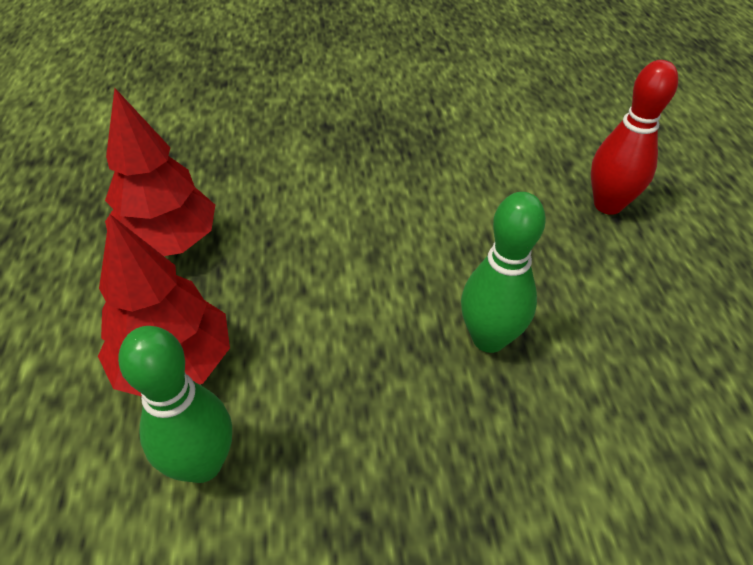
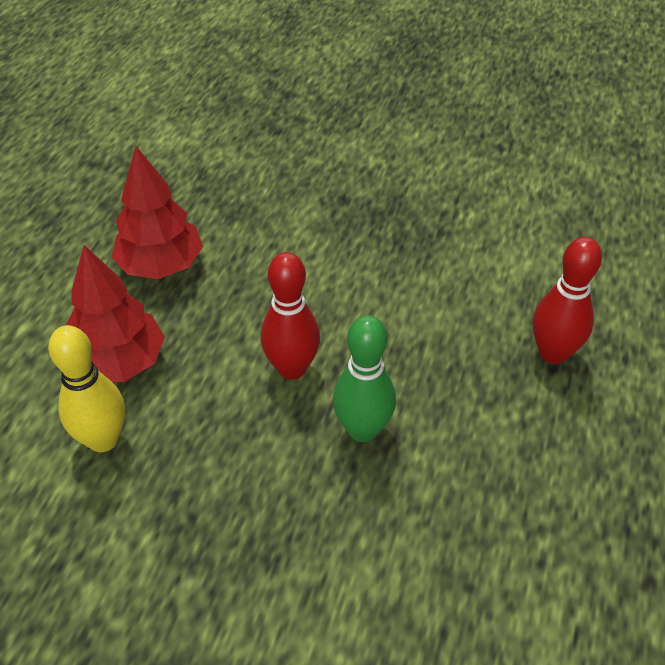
camera: 25 degrees right, 0 degrees up
(202, 464) = (103, 439): green bowling pin -> yellow bowling pin
(376, 302) = (292, 368): none -> red bowling pin

